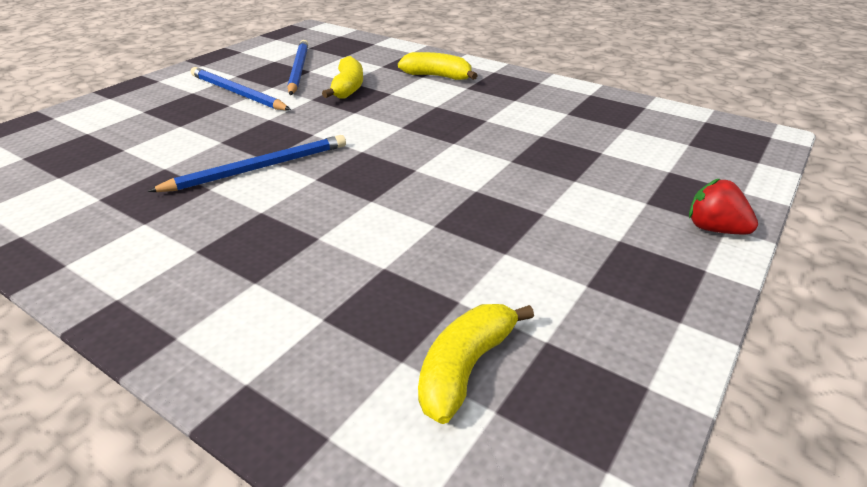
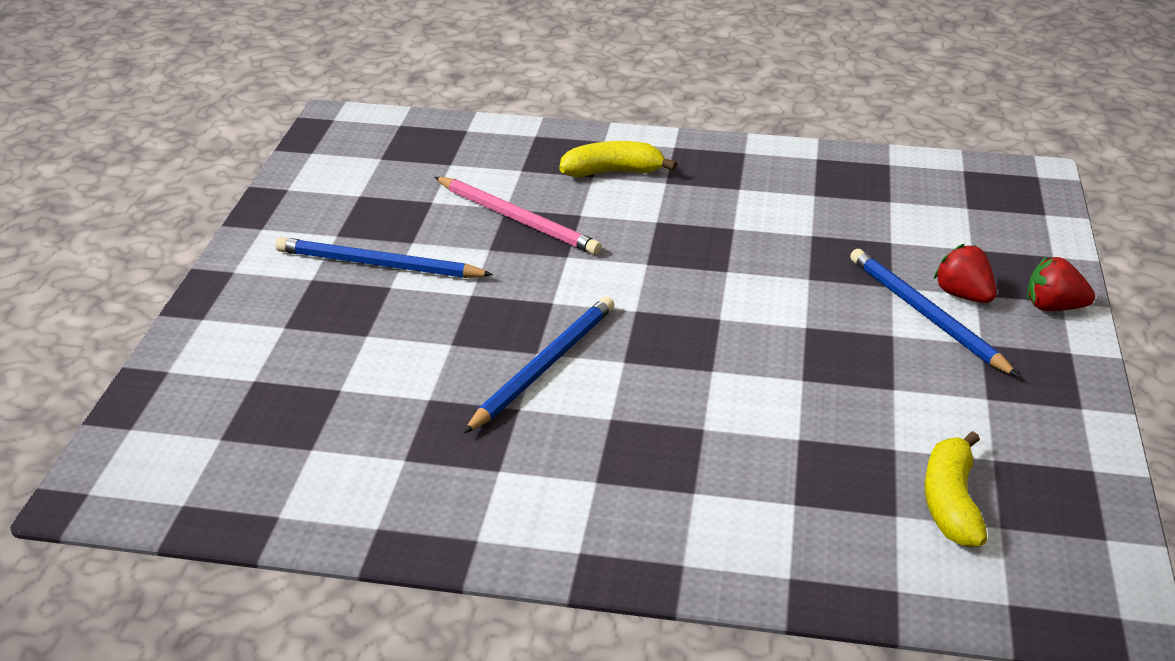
camera: 25 degrees left, 0 degrees up
(298, 70) = (415, 204): blue pencil -> blue pencil (925, 315)
(348, 88) = (517, 219): yellow banana -> pink pencil
(633, 200) = (963, 295): none -> red strawberry

